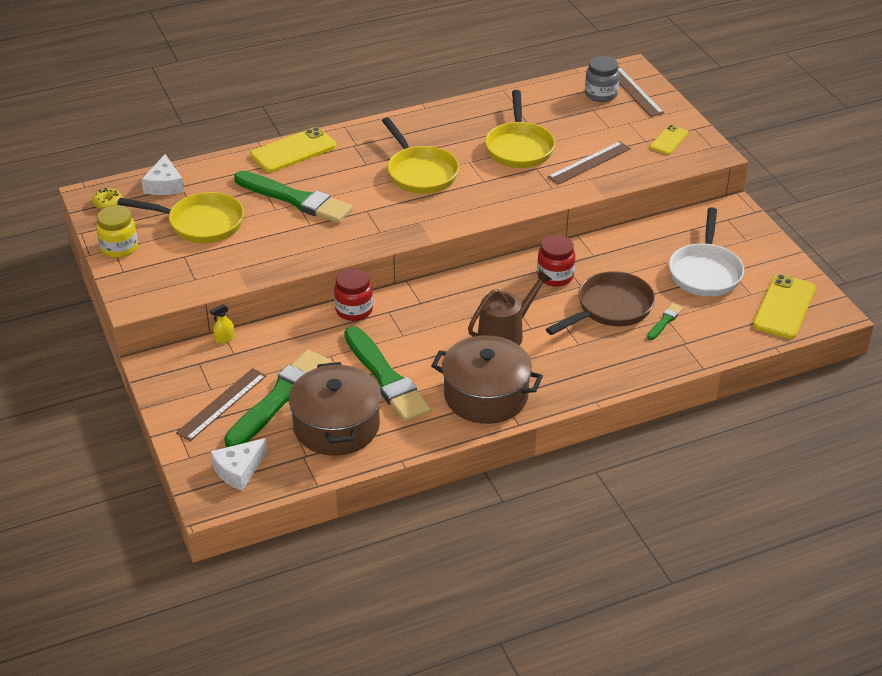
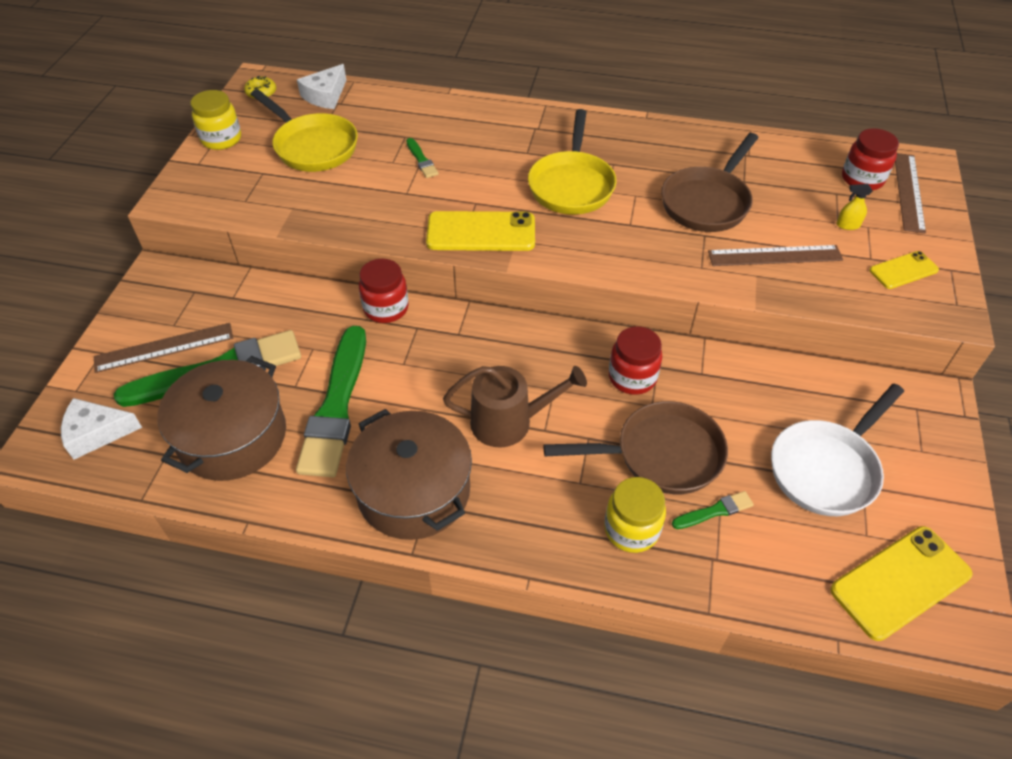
camera: 35 degrees right, 10 degrees up
(224, 339) = (242, 277): yellow spray bottle -> yellow spray bottle (847, 225)
(293, 151) = (472, 110): yellow phone -> yellow phone (481, 232)
(295, 199) = (421, 160): green brush -> green brush, size x0.42
(519, 147) = (707, 202): yellow pan -> brown pan
(601, 94) = (862, 179): grey jar -> red jar
(629, 352) = (631, 529): none -> yellow jar

